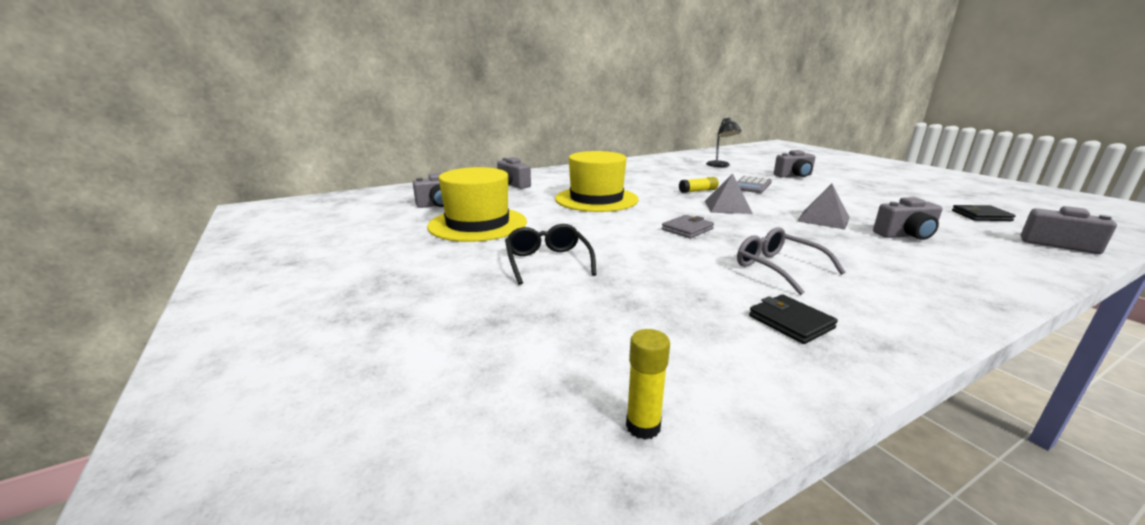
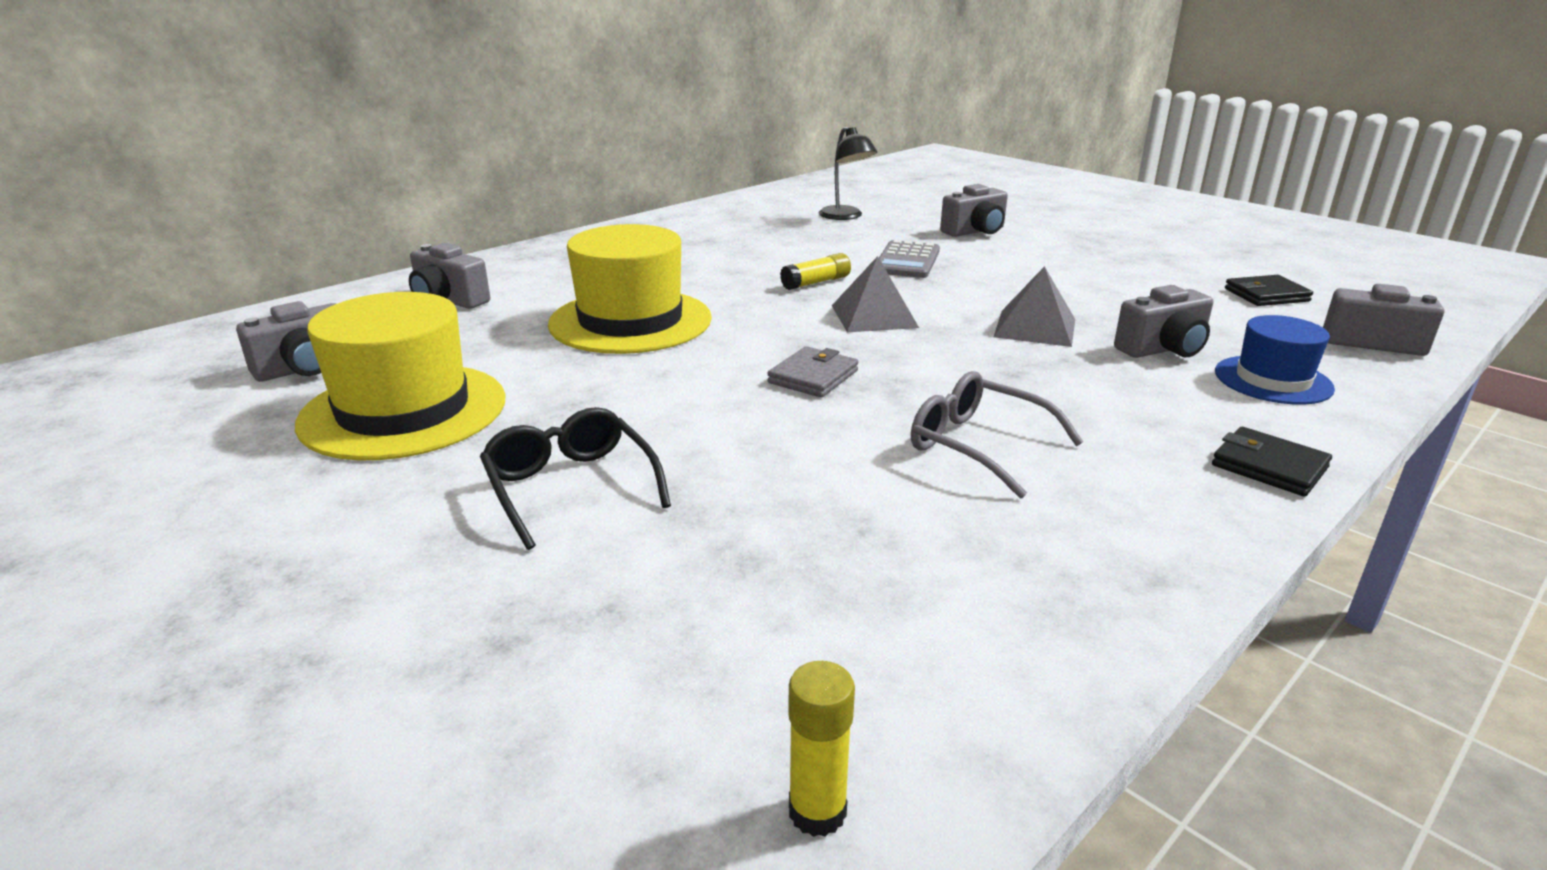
camera: 15 degrees left, 5 degrees up
(790, 322) = (1013, 557): black wallet -> black wallet (1269, 466)
(981, 256) = (1273, 380): none -> blue hat

